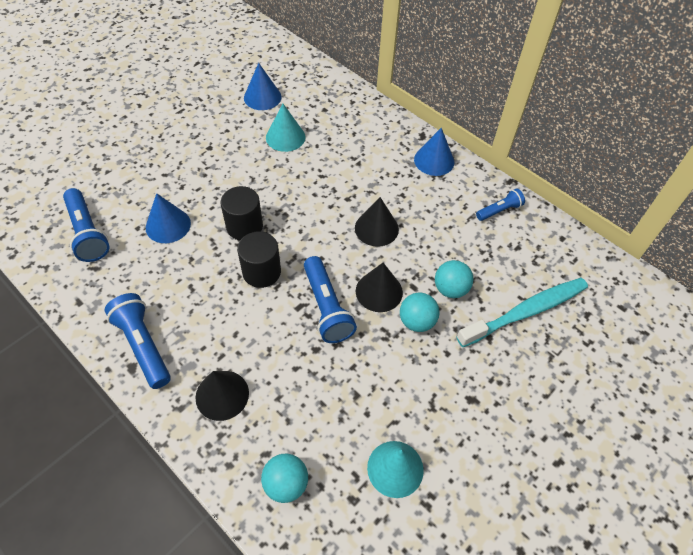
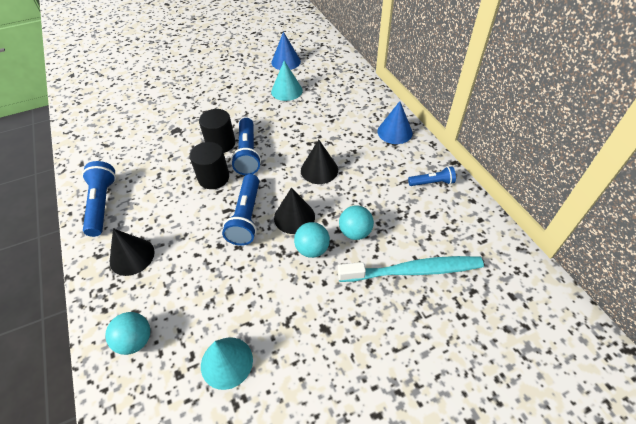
camera: 25 degrees right, 5 degrees down
(87, 233) = (115, 122): blue flashlight -> blue flashlight (248, 154)
(168, 225) = (169, 129): blue cone -> none

